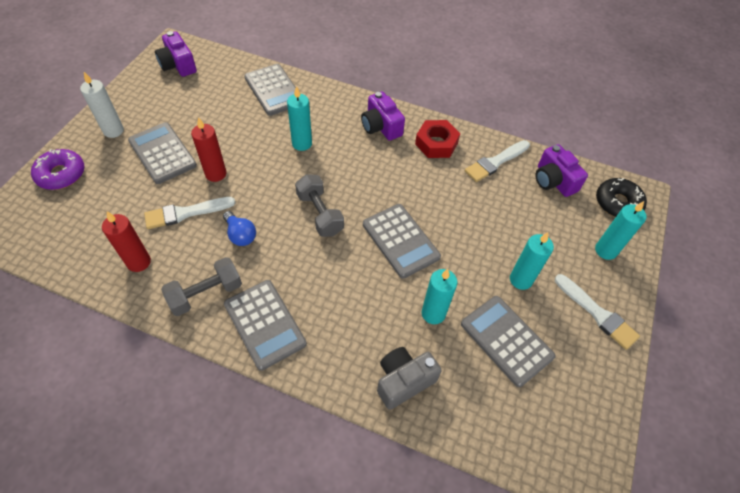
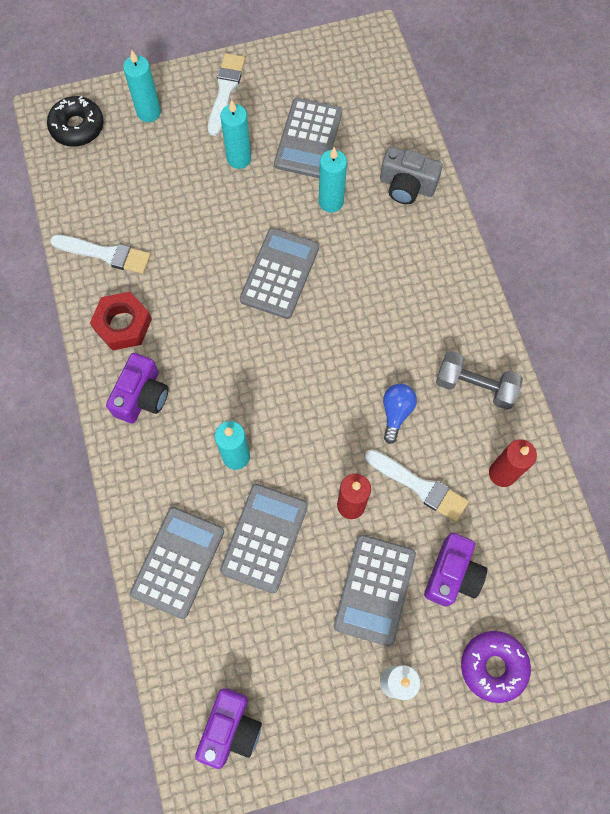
camera: 125 degrees left, 15 degrees up
(265, 324) = (455, 316): grey calculator -> grey calculator (264, 538)
(320, 214) = (310, 364): grey dumbbell -> none
(553, 181) = (90, 191): purple camera -> purple camera (452, 574)

